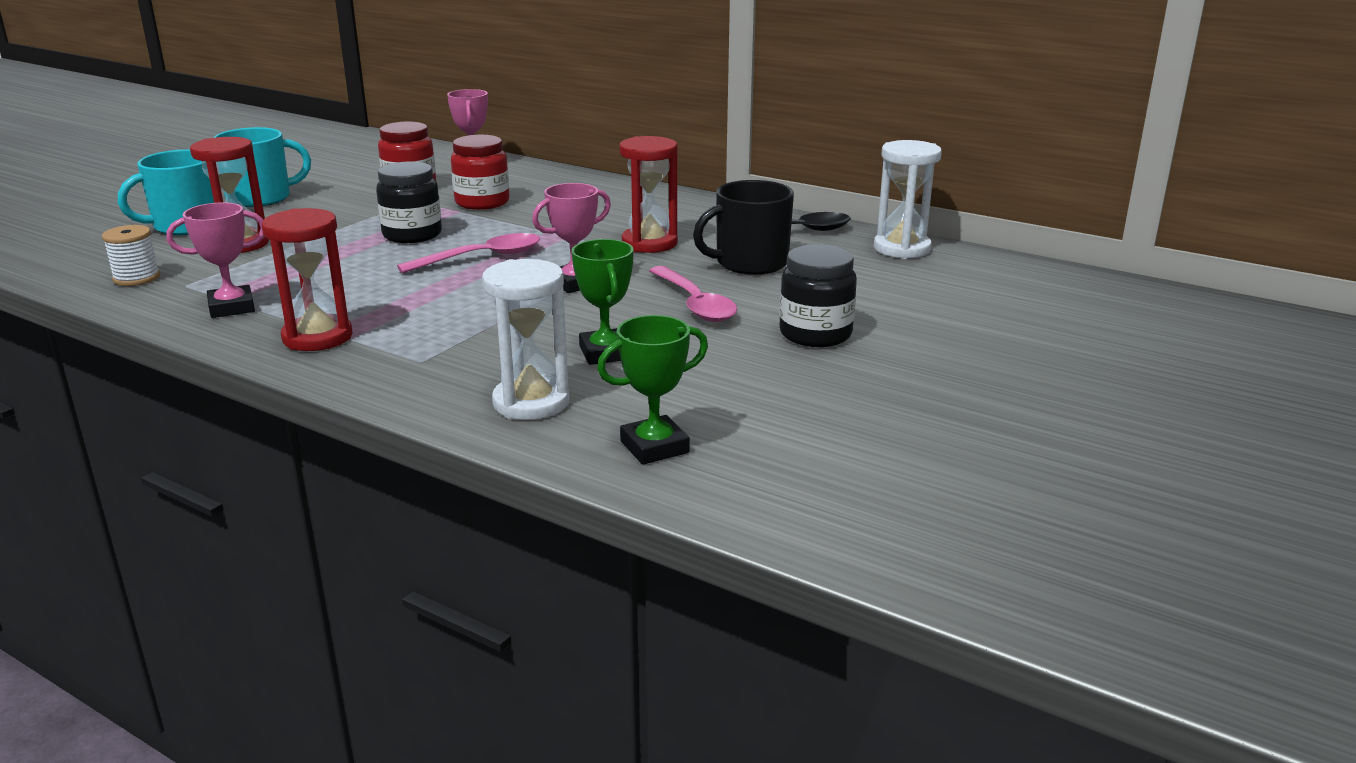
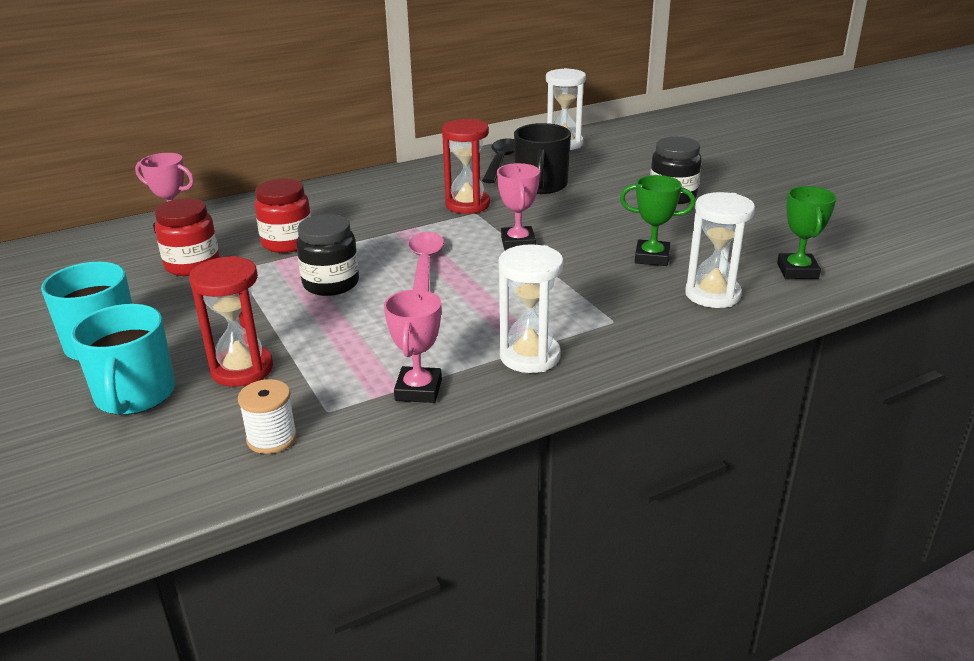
camera: 60 degrees left, 5 degrees up
(317, 337) = (530, 356): red hourglass -> white hourglass
(694, 304) = (594, 215): pink spoon -> none

